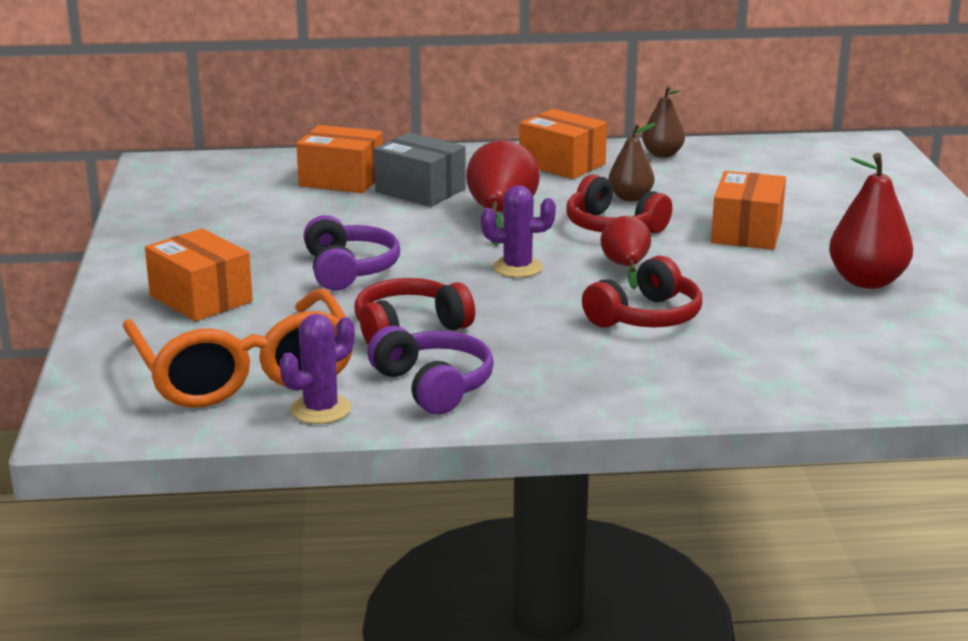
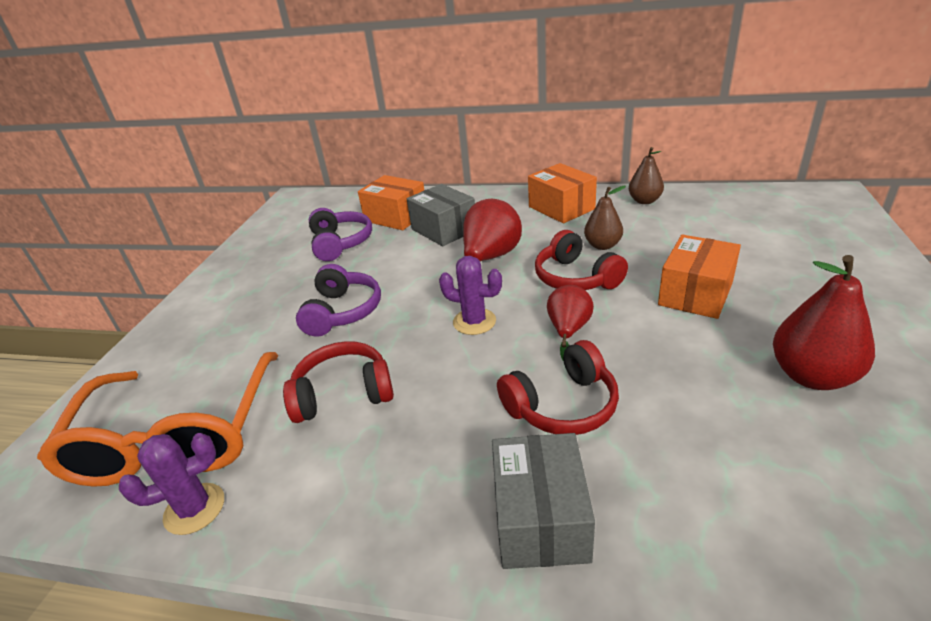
camera: 20 degrees right, 10 degrees up
(201, 298) = (217, 334): orange box -> none
(433, 386) = (313, 487): purple headphones -> purple headphones (340, 243)
(660, 379) = (540, 518): none -> grey box

